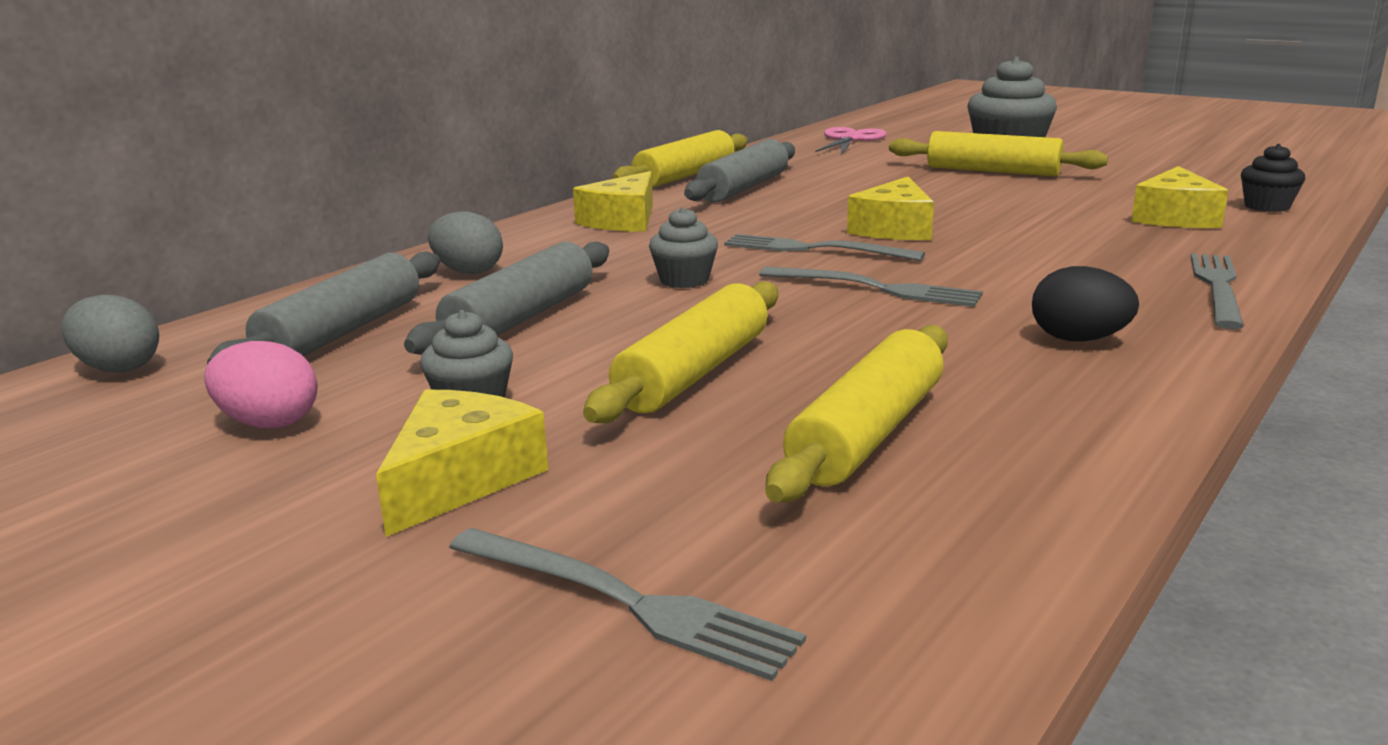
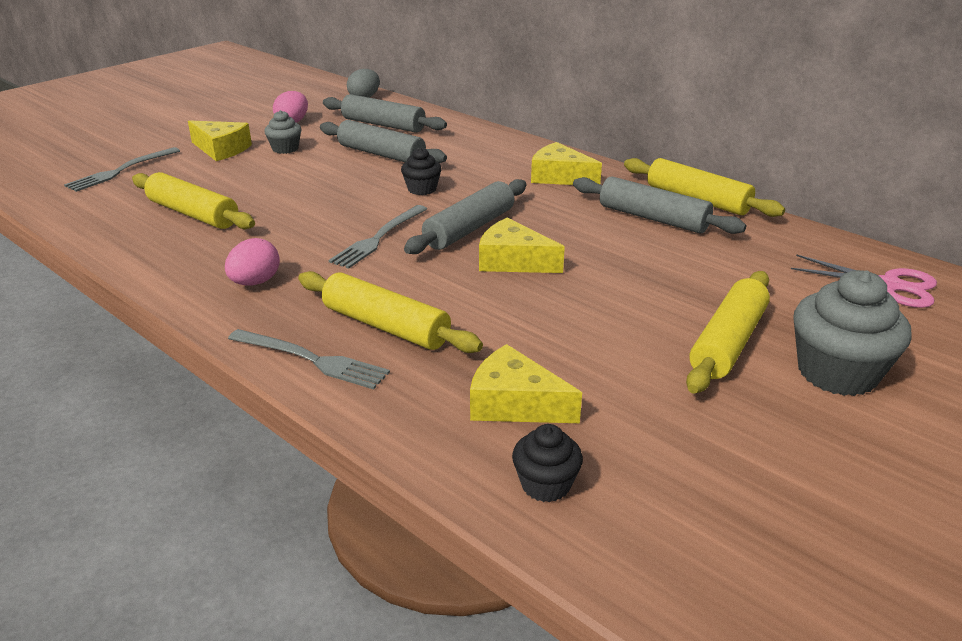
camera: 95 degrees right, 10 degrees up
(468, 271) = (463, 142): grey egg -> none
(684, 280) = (422, 189): grey cupcake -> black cupcake
(693, 372) = (285, 186): yellow rolling pin -> yellow rolling pin (386, 326)
(815, 249) = (470, 229): grey fork -> grey rolling pin
(1078, 339) = (255, 282): black egg -> pink egg

